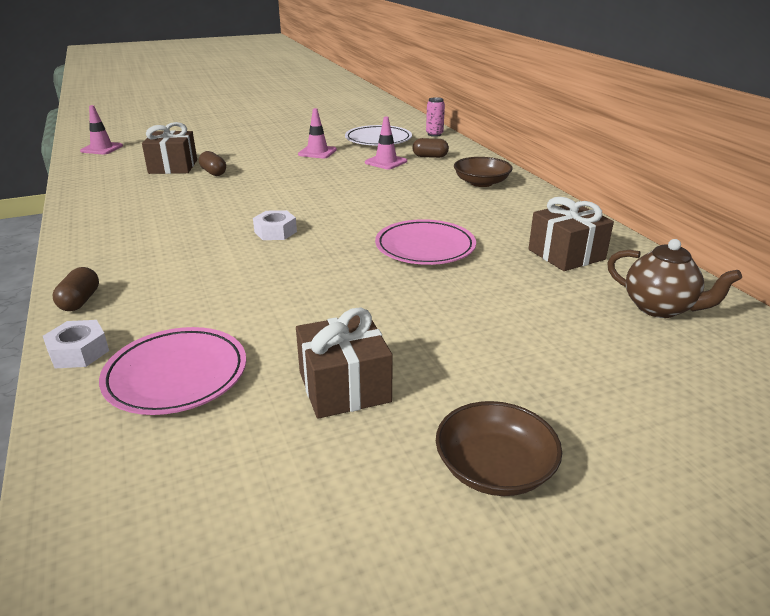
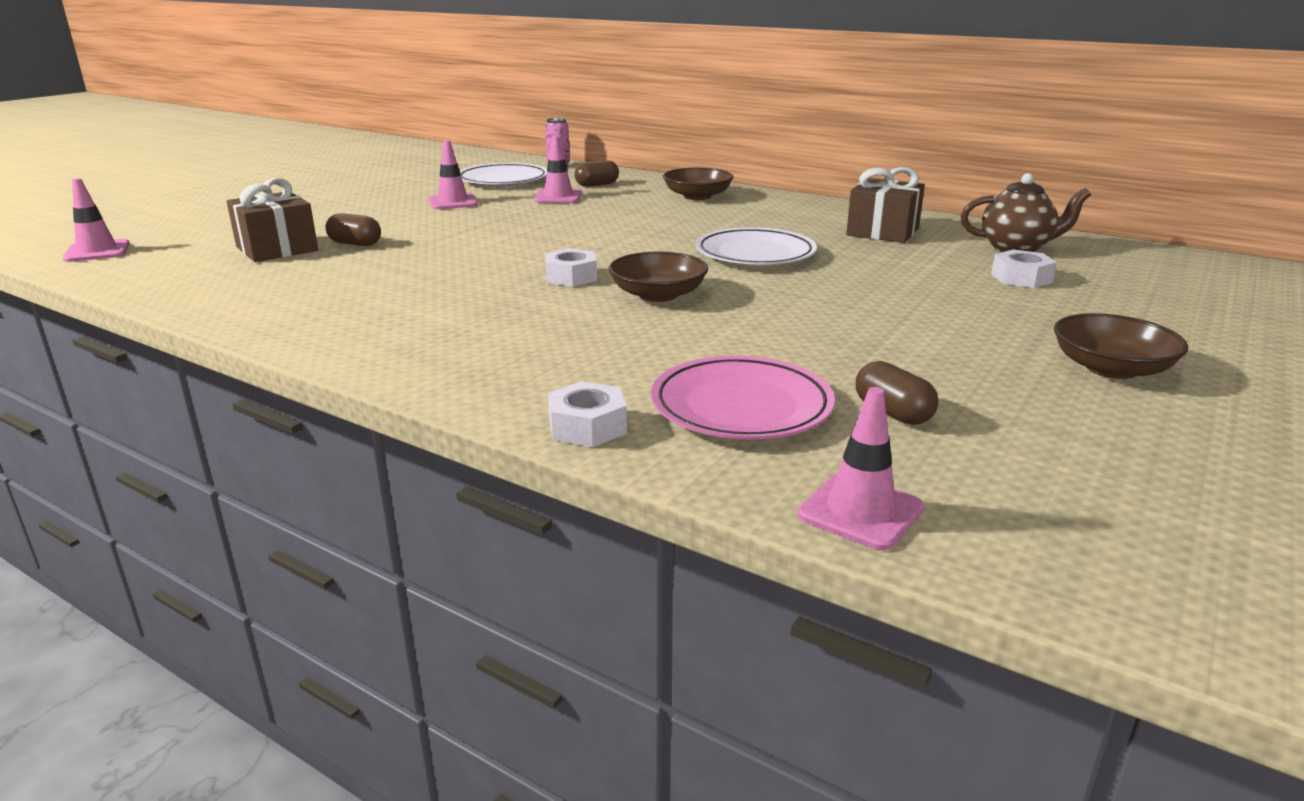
camera: 35 degrees left, 5 degrees down
(79, 496) = (860, 512): none -> pink traffic cone
(80, 301) = (474, 390): brown capsule -> brown capsule (892, 413)
(297, 263) = (658, 295): none -> brown bowl
(344, 387) = (907, 362): brown gift -> none
(425, 247) = (755, 254): pink plate -> white plate
(600, 341) = (1021, 278): none -> white nut

